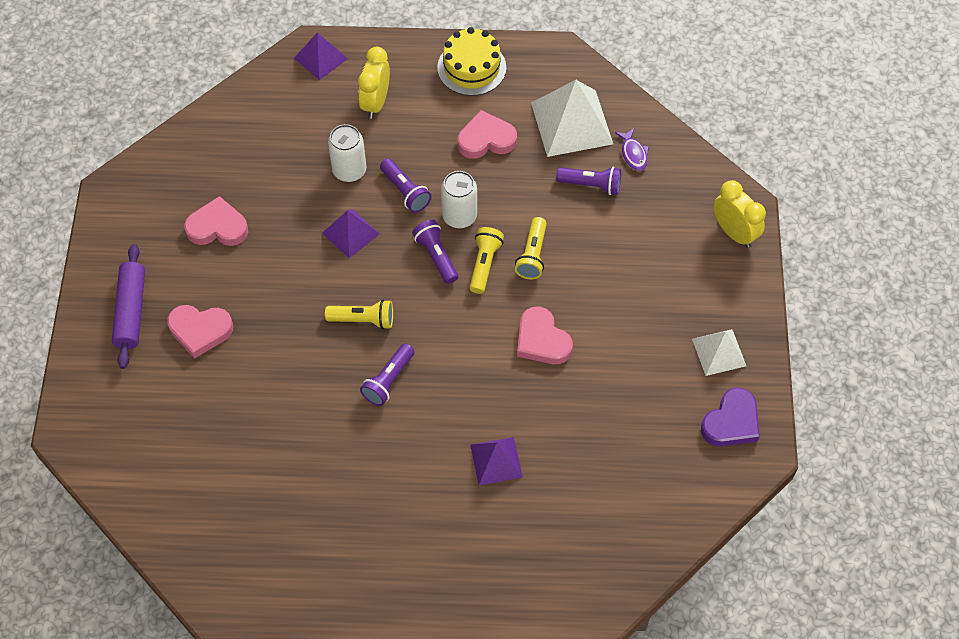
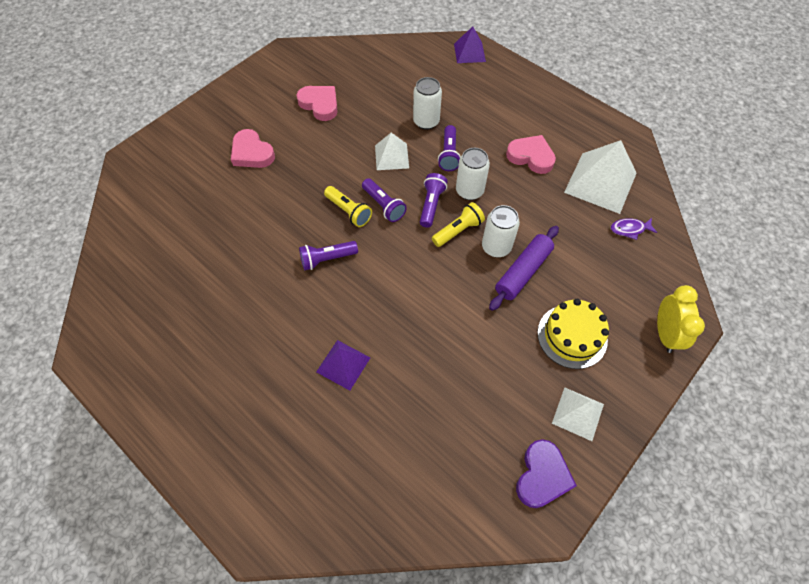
camera: 40 degrees right, 0 degrees up
(131, 311) = (228, 118): purple rolling pin -> purple rolling pin (523, 272)
(350, 233) = (391, 156): purple pyramid -> white pyramid
(376, 103) = (479, 94): yellow clock -> none
(471, 67) = (560, 110): yellow cake -> yellow cake (572, 336)
(532, 255) = (496, 247): yellow flashlight -> white can
(542, 340) = (451, 307): pink heart -> none
(591, 185) = (579, 229): purple flashlight -> purple flashlight (383, 205)
(633, 154) = (629, 229): purple fish -> purple fish turned 60 degrees clockwise
(731, 422) = (542, 476): purple heart -> purple heart turned 60 degrees counterclockwise

